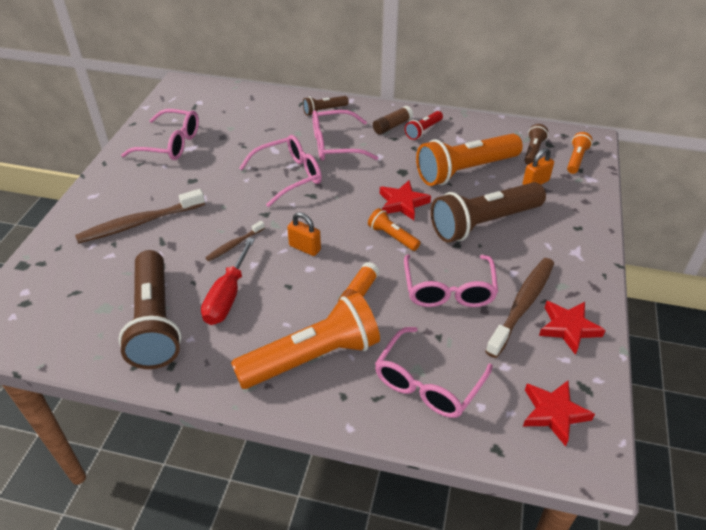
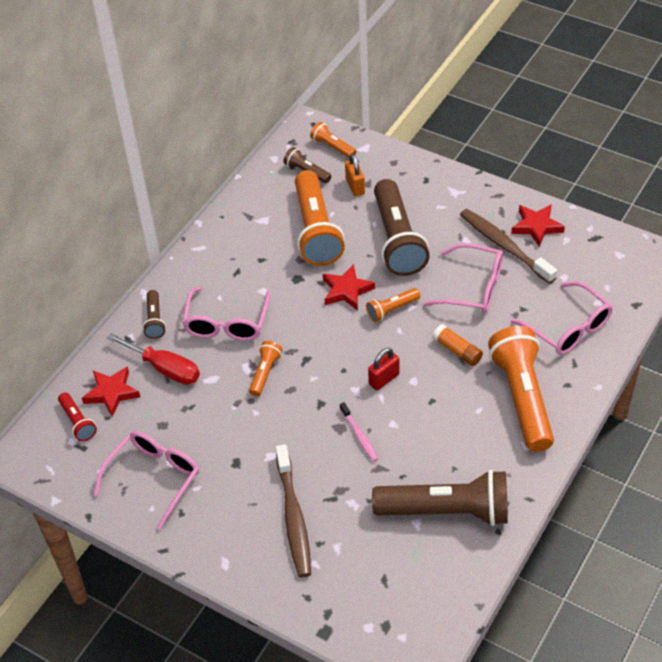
camera: 70 degrees left, 5 degrees up
(227, 296) = (431, 450): red screwdriver -> red screwdriver (165, 369)
(234, 245) = (359, 435): brown toothbrush -> pink toothbrush
(289, 176) = (265, 373): pink glasses -> orange flashlight
(305, 248) = (384, 379): orange padlock -> red padlock
(392, 126) = (214, 267): brown glue stick -> none
(423, 130) = (234, 244): red flashlight -> red flashlight (77, 422)
(553, 413) = (613, 263): red star -> red star (111, 393)

